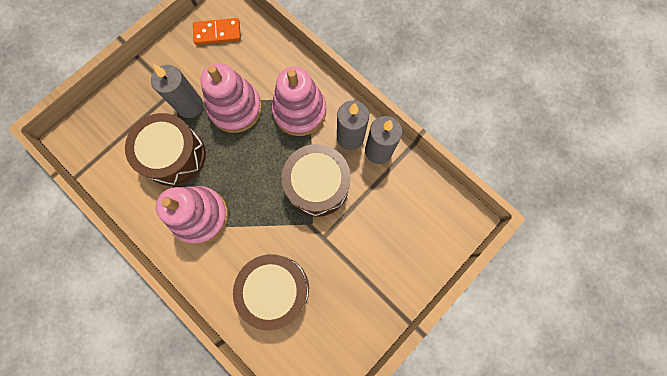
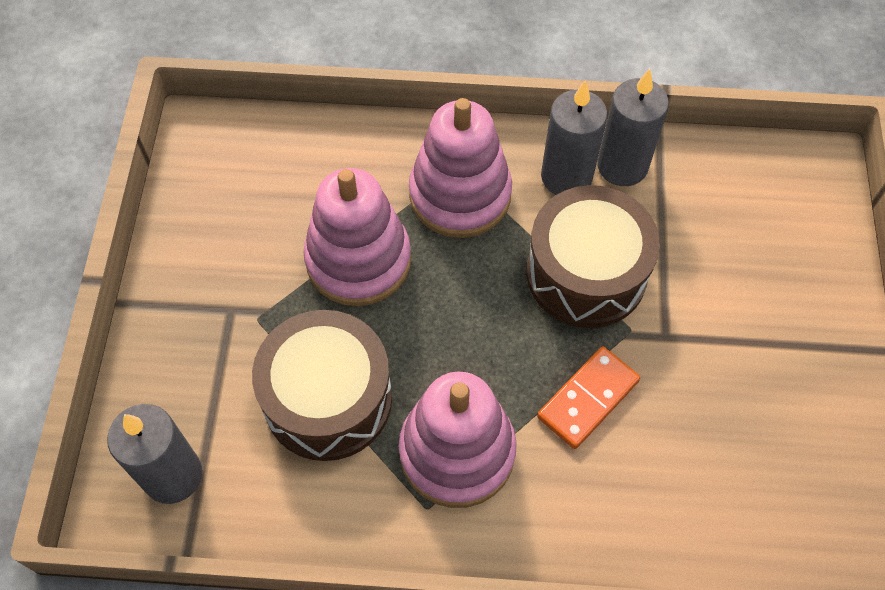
camera: 40 degrees left, 15 degrees down
(190, 106) = (281, 309): grey candle -> grey candle (173, 475)
(217, 33) = (224, 178): orange domino -> orange domino (587, 399)
(275, 289) = (673, 461): brown drum -> none

